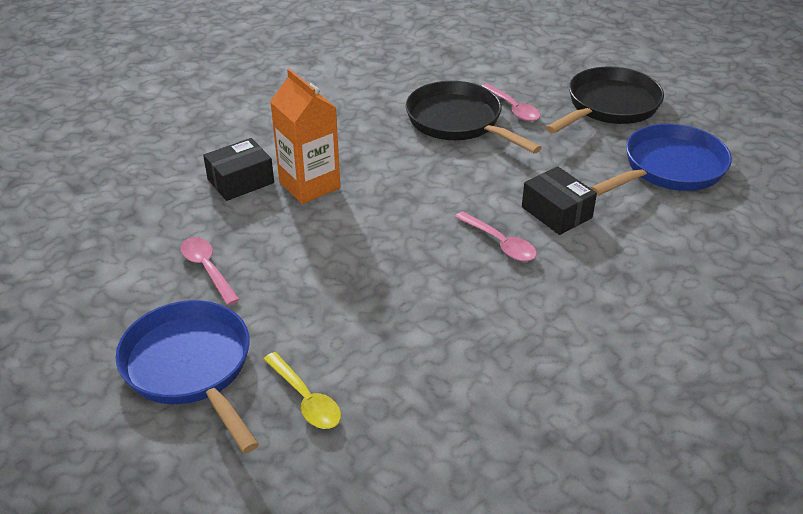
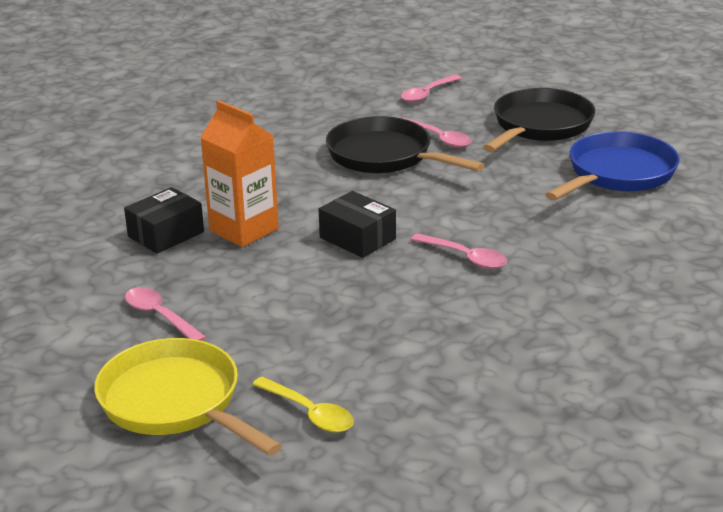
camera: 10 degrees left, 10 degrees down
(191, 367) = (175, 402): blue pan -> yellow pan
(515, 59) = (427, 94): none -> pink spoon
(556, 212) = (514, 224): black box -> black box (357, 238)

